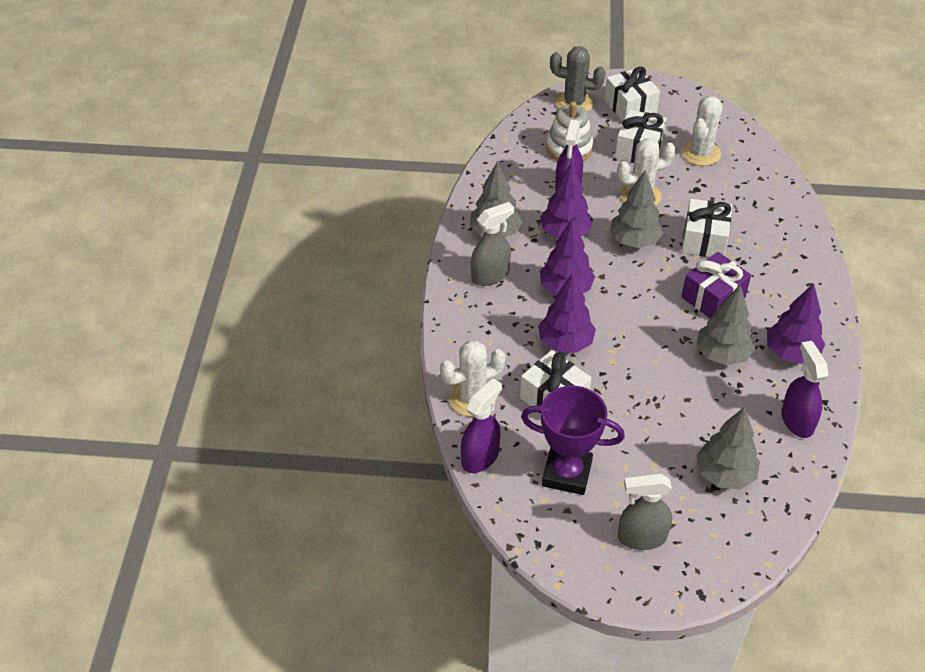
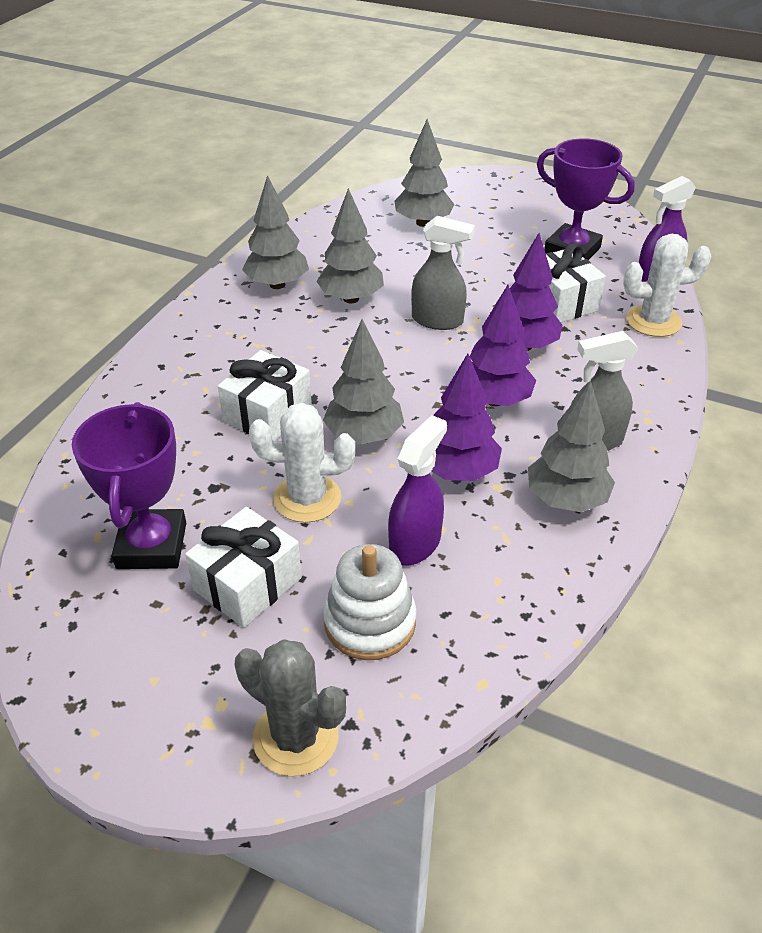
camera: 160 degrees left, 5 degrees down
(630, 107) = (191, 689): white gift -> none
(641, 537) = (523, 205): grey spray bottle -> grey spray bottle (438, 320)
(701, 153) = (152, 545): white cactus -> purple trophy
(713, 297) = (314, 350): purple gift -> none
(791, 353) = (277, 284): purple tree -> grey tree
(797, 420) = (324, 240): purple spray bottle -> none

